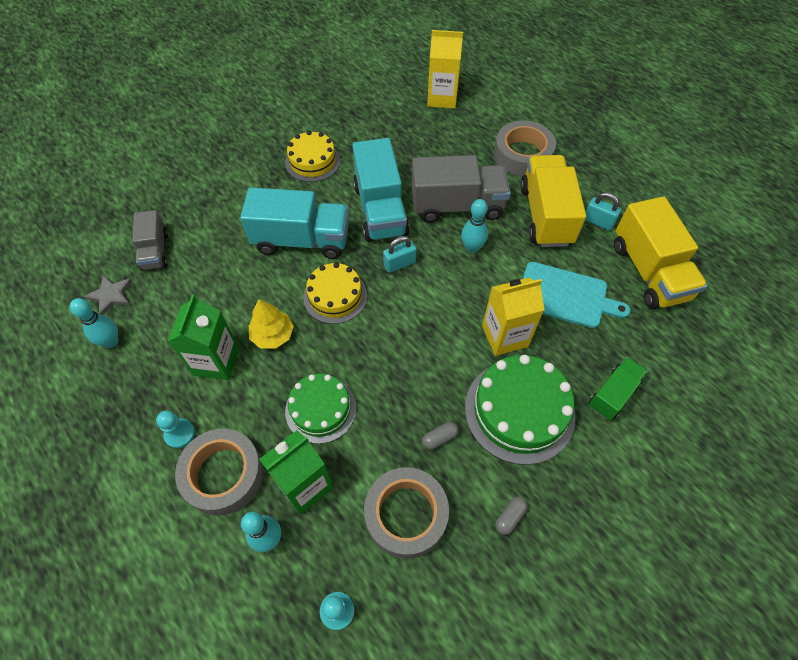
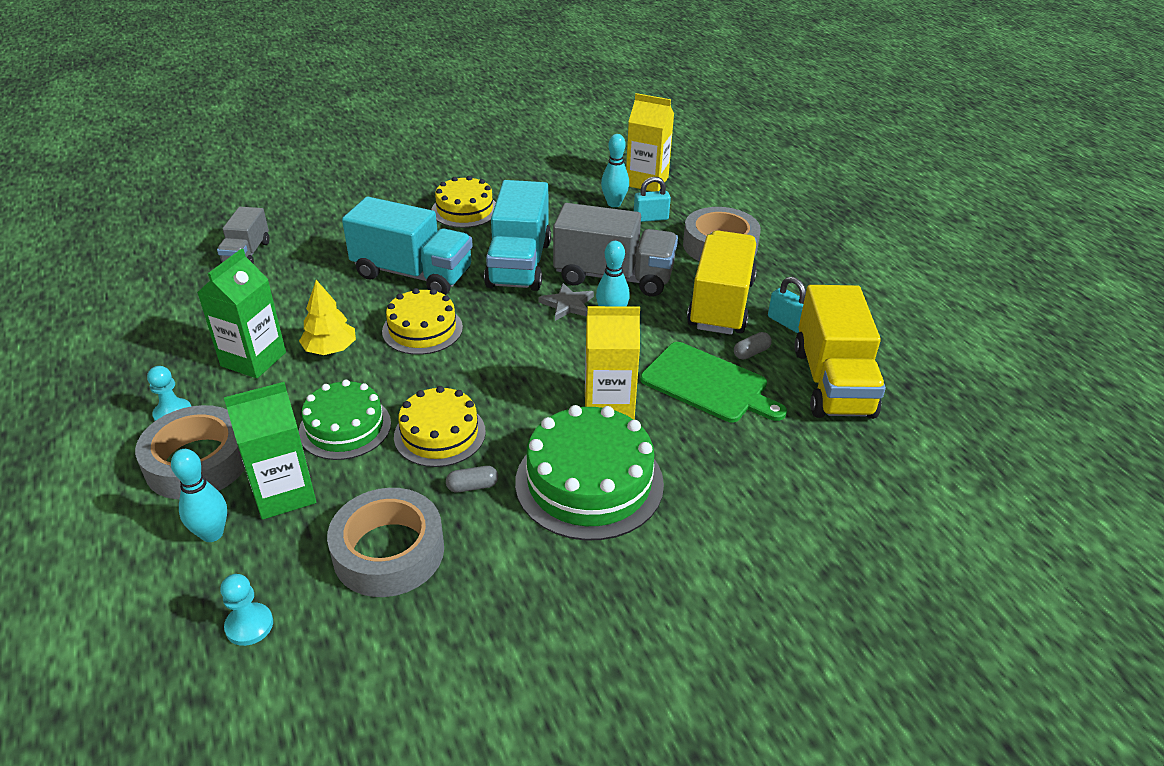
camera: 15 degrees right, 20 degrees down
(111, 295) = (177, 281): grey star -> grey star (568, 304)
(111, 341) = (152, 319): turquoise bowling pin -> turquoise bowling pin (614, 203)
(394, 396) = (440, 434): none -> yellow cake
(399, 264) = (515, 315): turquoise padlock -> turquoise padlock (651, 218)
(509, 517) = (519, 586): grey capsule -> grey capsule (751, 353)
(565, 295) = (708, 384): turquoise cutting board -> green cutting board
(613, 394) = (722, 493): green truck -> none

